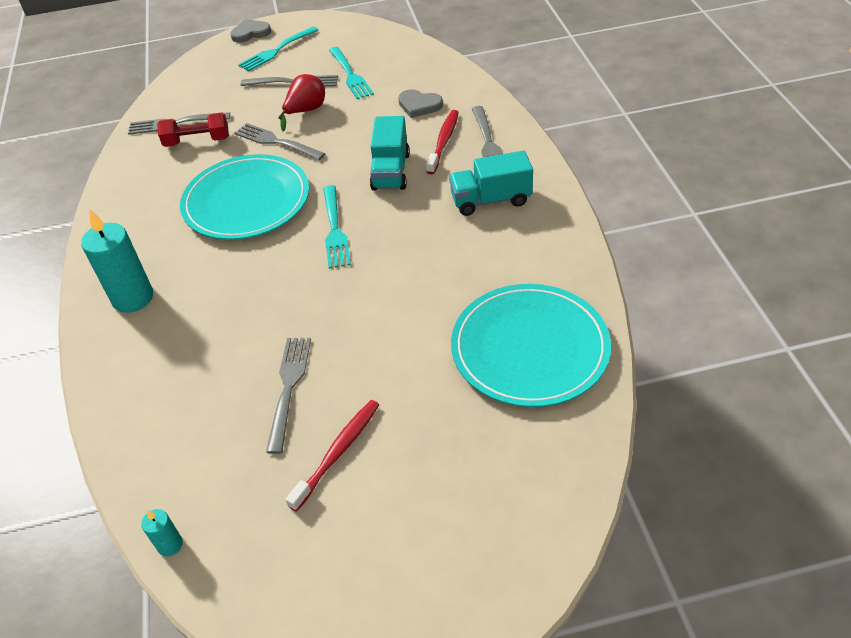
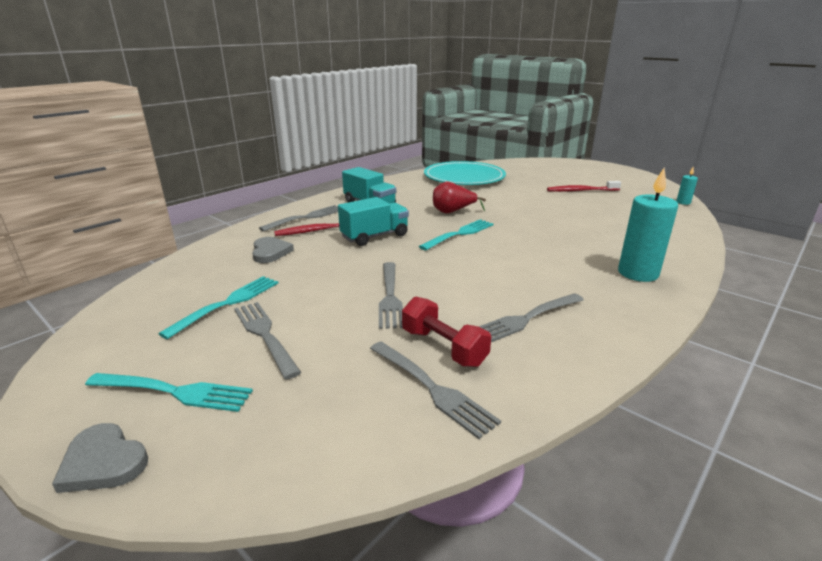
camera: 130 degrees left, 20 degrees down
(246, 201) = (483, 275): turquoise plate -> none
(289, 388) = (579, 207): grey fork -> grey fork (527, 318)
(306, 111) = (322, 302): red pear -> red pear (453, 212)

